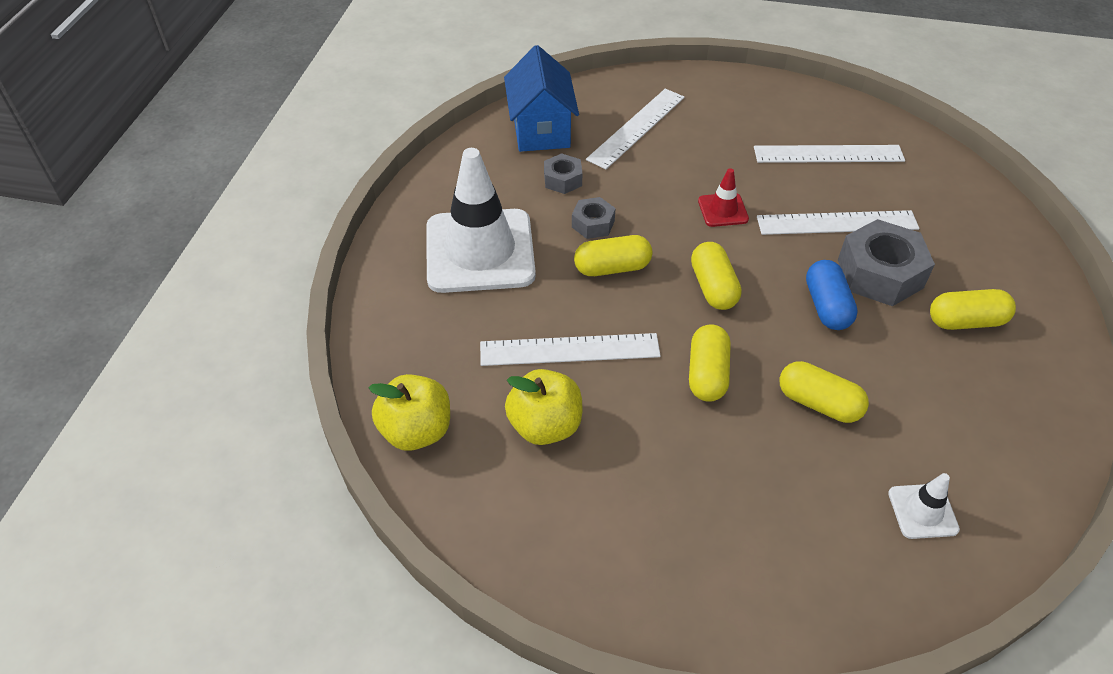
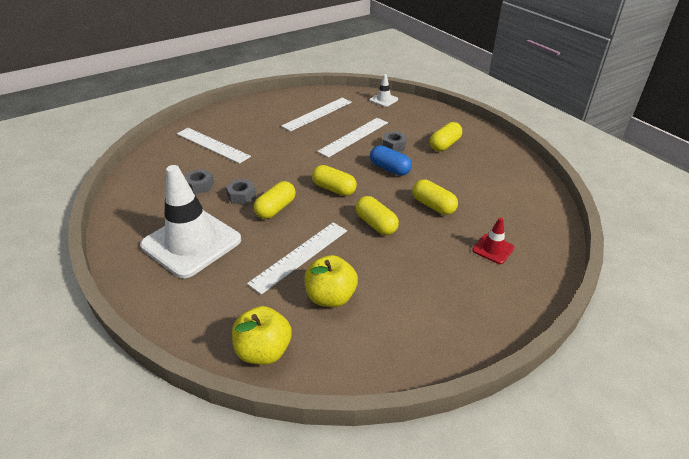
camera: 45 degrees left, 10 degrees down
(541, 130) = (158, 170): blue house -> none
(636, 128) = (212, 145): white ruler -> white ruler turned 45 degrees counterclockwise
(723, 210) = (299, 157): red traffic cone -> red traffic cone (493, 249)
(818, 403) = (433, 206): yellow capsule -> yellow capsule turned 60 degrees clockwise
(879, 273) = (394, 146): grey nut -> grey nut, size x0.54
(922, 511) = (517, 218): white traffic cone -> white traffic cone (383, 100)

